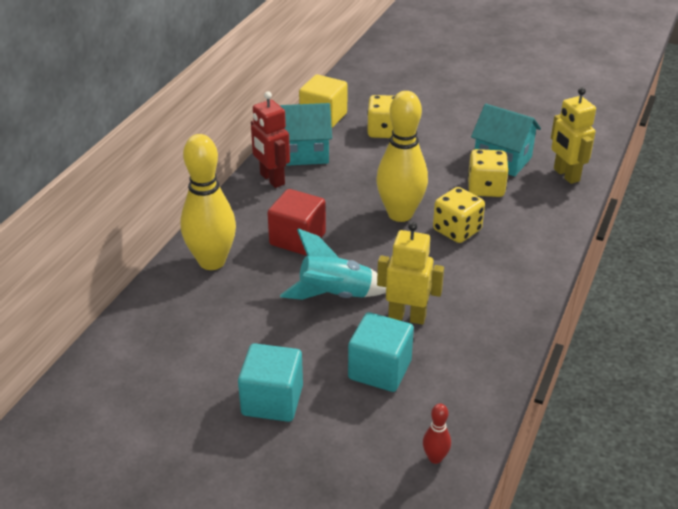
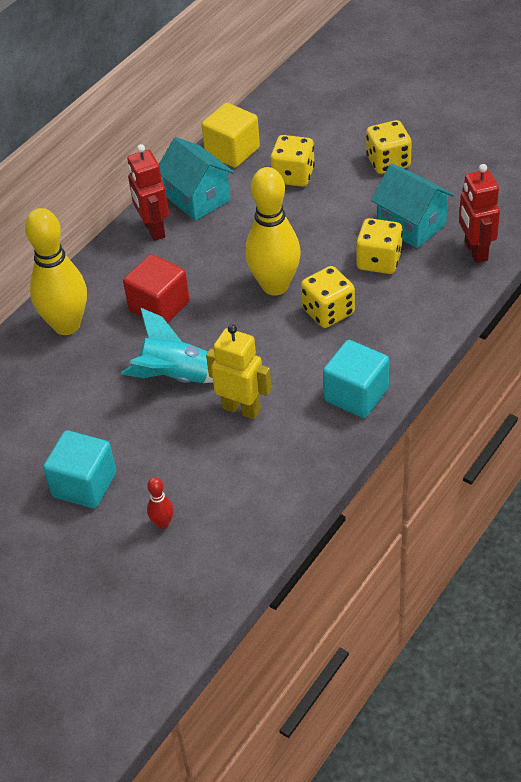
camera: 15 degrees right, 10 degrees up
(304, 153) = (198, 198): turquoise house -> turquoise house turned 45 degrees clockwise
(380, 370) = (195, 464): turquoise cube -> turquoise cube (356, 395)
(435, 458) = (218, 562): red bowling pin -> red bowling pin (162, 523)
(462, 117) = (388, 162): none -> yellow dice
(566, 175) = (475, 251): yellow robot -> red robot

